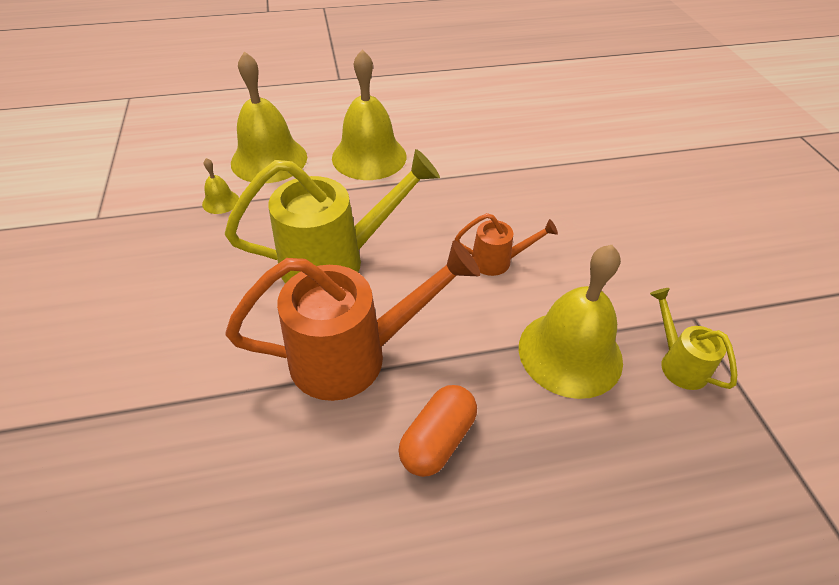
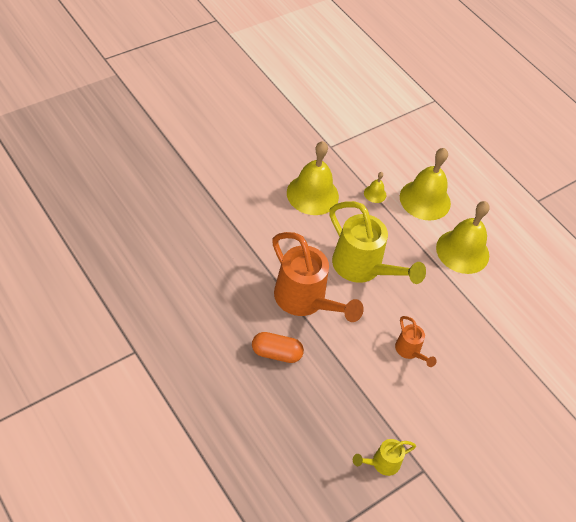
camera: 60 degrees right, 5 degrees up
(570, 353) = (359, 404): yellow bell -> yellow bell (312, 194)
(678, 363) = (382, 463): yellow watering can -> yellow watering can turned 150 degrees counterclockwise

